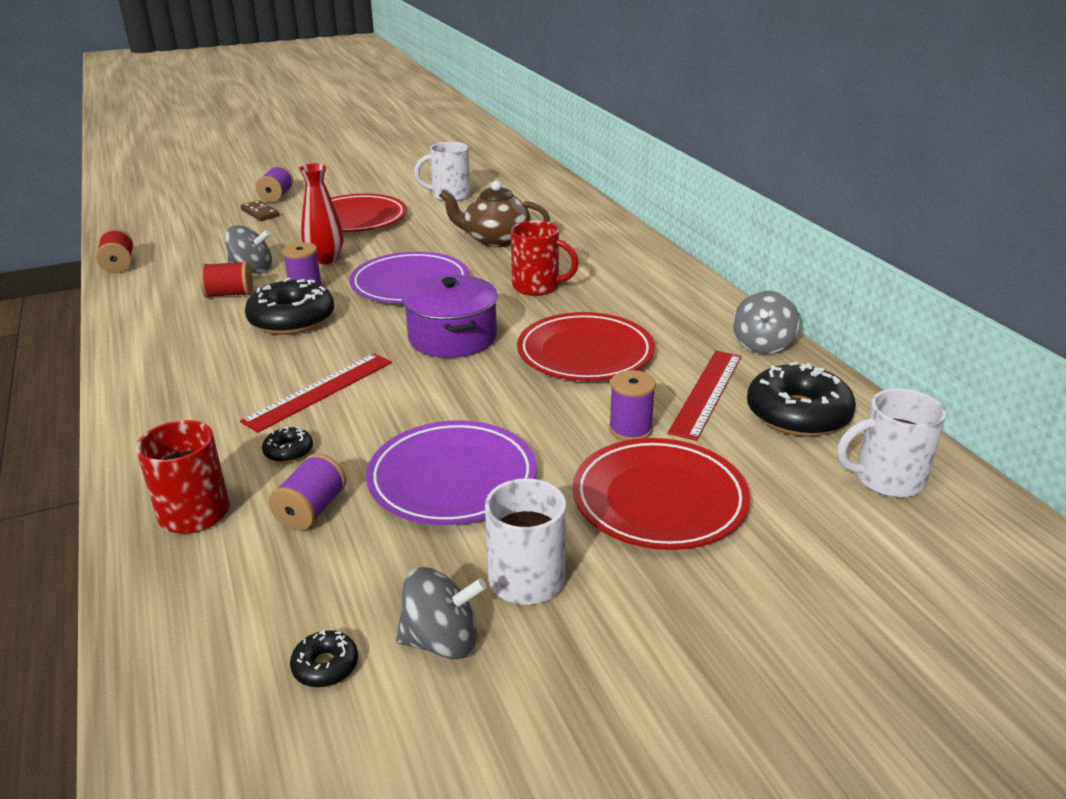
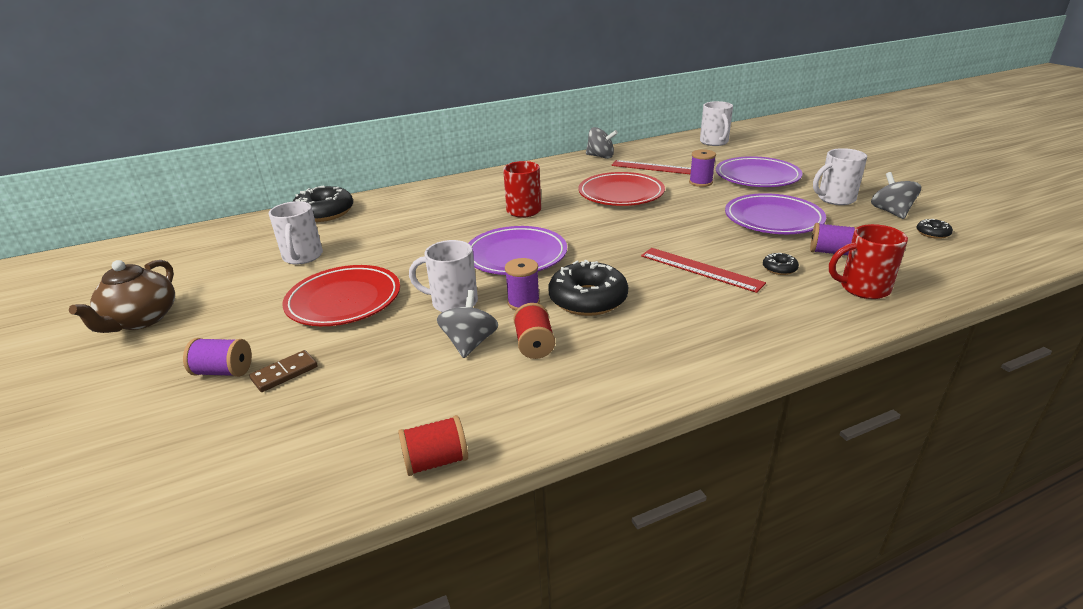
camera: 90 degrees left, 0 degrees up
(325, 259) = (453, 302): red vase -> white mug
(452, 337) = (608, 232): purple pot -> none
(495, 240) = (429, 229): brown teapot -> brown teapot (141, 320)
(659, 500) = (757, 177): red plate -> purple plate
(798, 414) = (669, 152): black donut -> black donut (324, 213)

